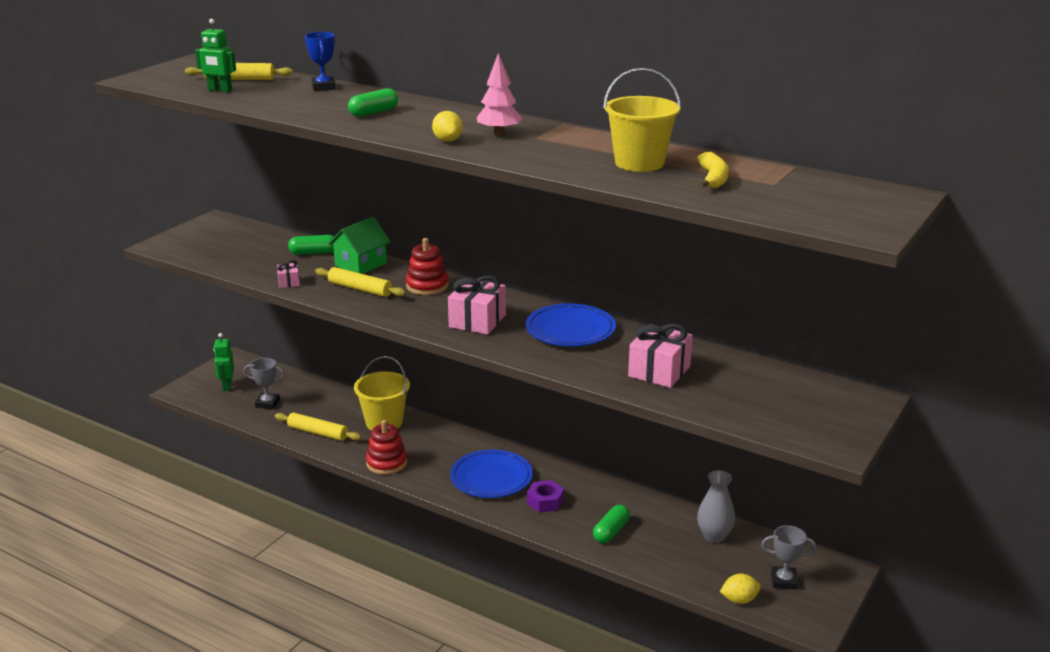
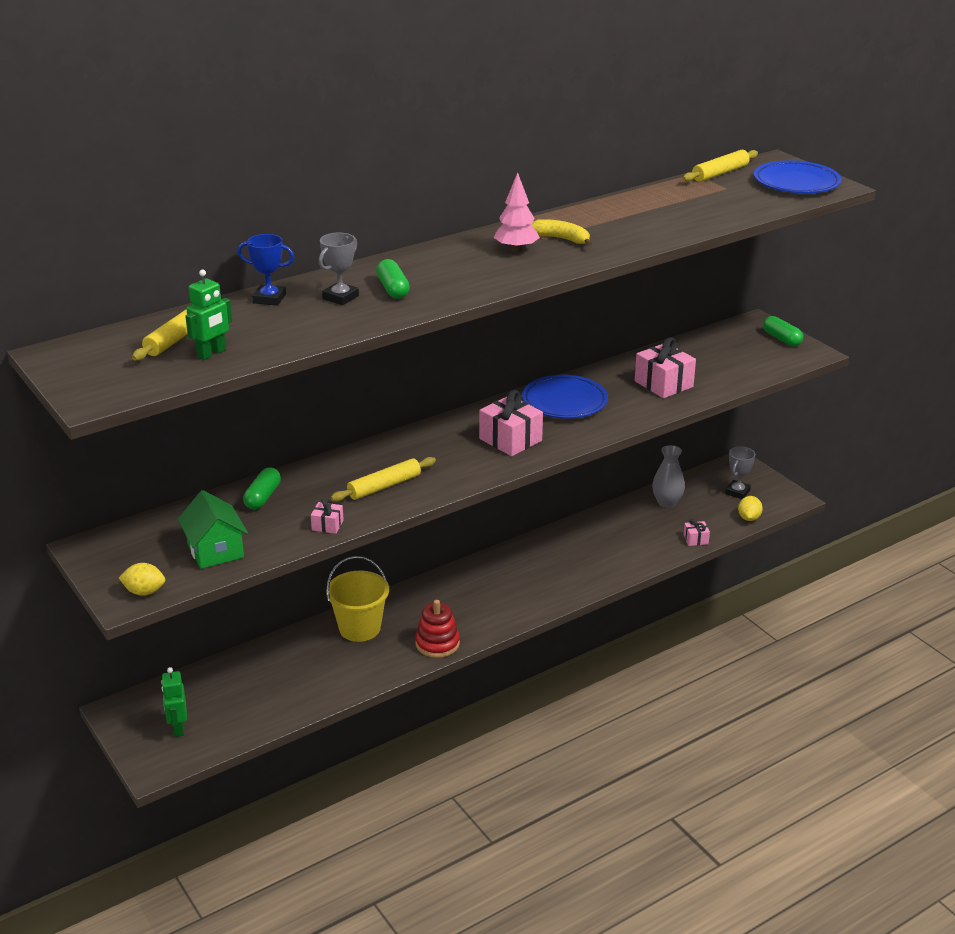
camera: 65 degrees left, 5 degrees up
(227, 386) = (178, 728): green robot -> green robot turned 60 degrees clockwise
(267, 403) = (248, 702): grey trophy -> grey trophy (340, 297)
(318, 433) = (343, 677): yellow rolling pin -> yellow rolling pin (720, 173)
(361, 264) = (323, 475): green house -> green house (215, 550)
(427, 286) = (412, 449): red stacking toy -> none
(447, 140) = (516, 273): yellow lemon -> yellow lemon (144, 592)
(491, 478) = (510, 588): blue plate -> blue plate (796, 183)
(545, 501) = (566, 568): purple nut -> none
(611, 531) = (631, 548): green capsule -> green capsule (782, 339)
(639, 163) = (643, 217): yellow bucket -> none
(663, 570) = (695, 539): none -> pink gift
(713, 179) = (699, 203): yellow banana -> yellow banana (561, 239)

